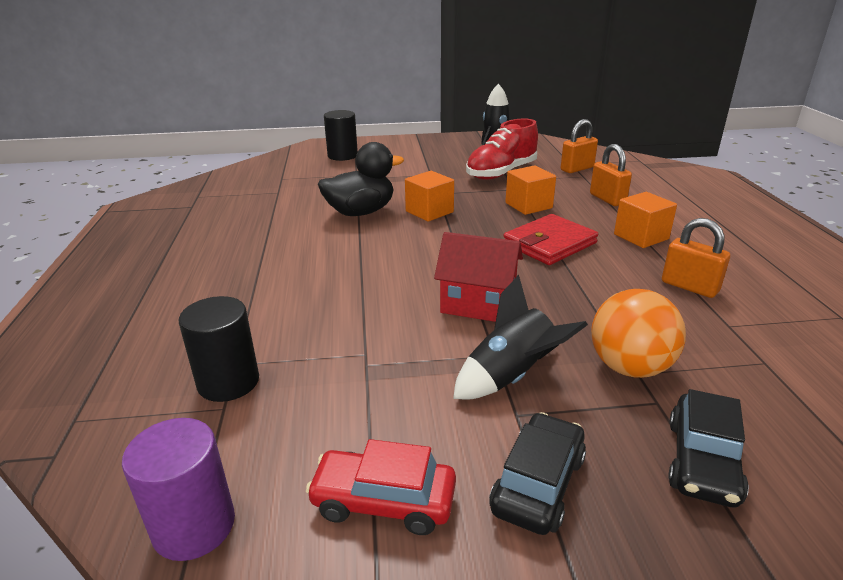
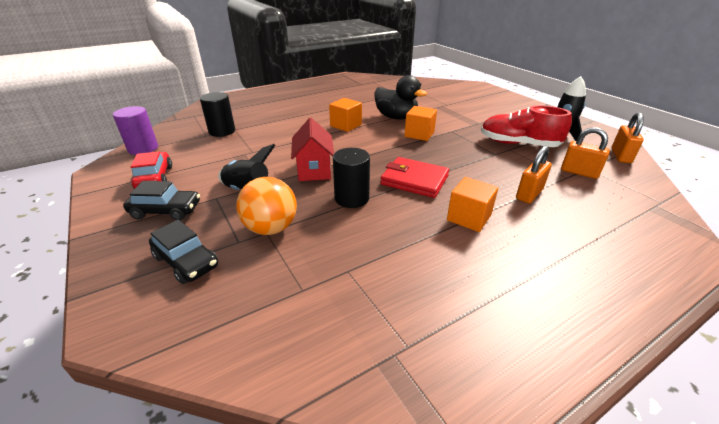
camera: 65 degrees right, 5 degrees up
(342, 156) = (470, 94): black cylinder -> black cylinder (351, 198)
(528, 205) = (470, 163): orange cube -> orange cube (346, 125)
(689, 287) = (397, 248): orange padlock -> orange padlock (620, 156)
(702, 461) = (186, 261): black car -> black car turned 135 degrees counterclockwise

